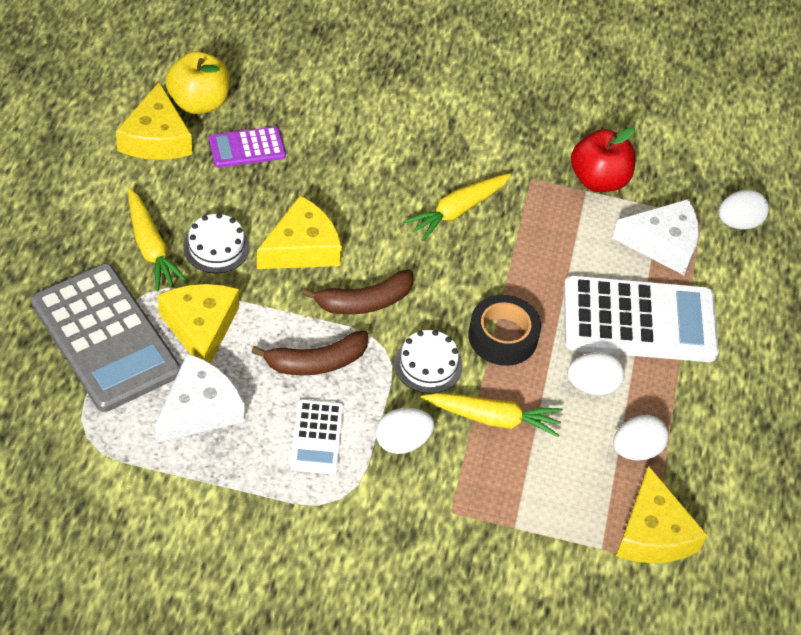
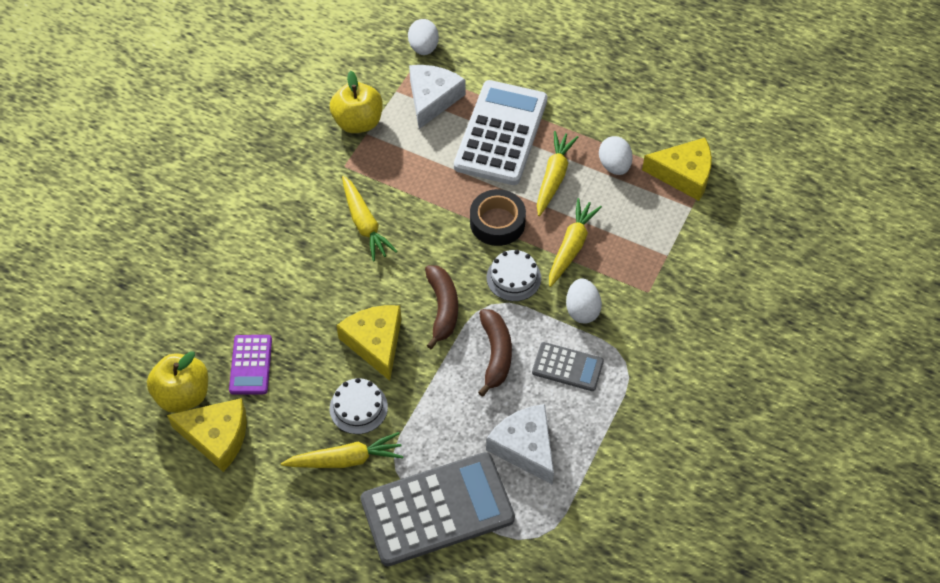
camera: 70 degrees left, 5 degrees up
(200, 328) = (442, 433): yellow cheese -> none
(317, 437) = (567, 367): white calculator -> grey calculator
(592, 385) = (553, 177): white egg -> yellow carrot
(598, 180) = (358, 122): red apple -> yellow apple

